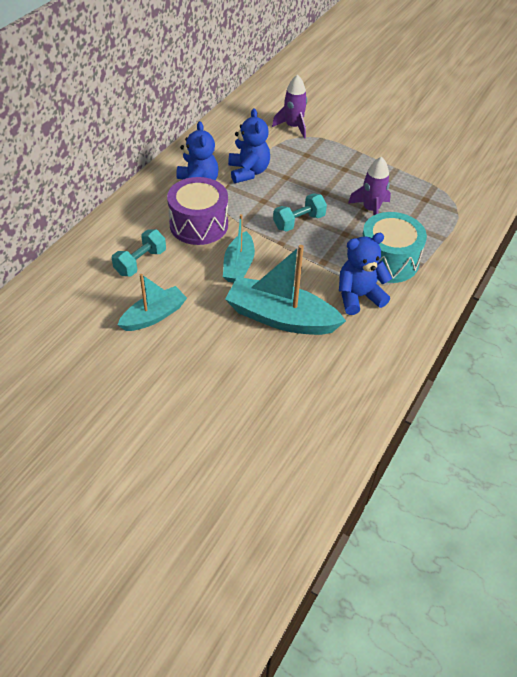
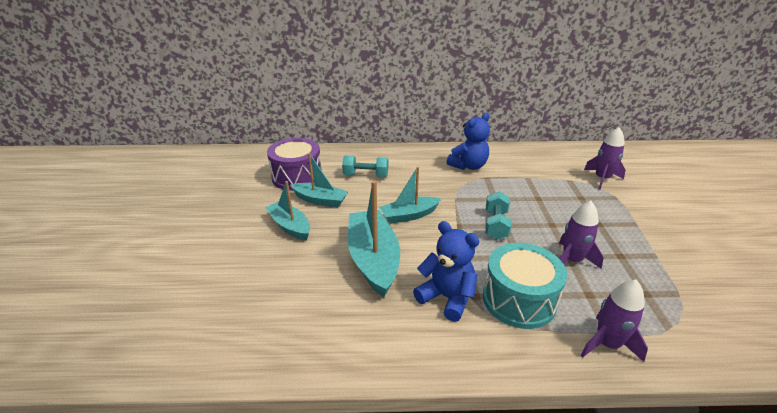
camera: 60 degrees right, 15 degrees down
(180, 356) = (290, 226): none -> turquoise boat
(199, 225) = (430, 182): purple drum -> purple drum (297, 177)
(248, 172) = (516, 180): blue teddy bear -> none
(299, 222) = (496, 225): turquoise dumbbell -> turquoise dumbbell turned 75 degrees clockwise
(451, 246) = (607, 344): none -> purple rocket

